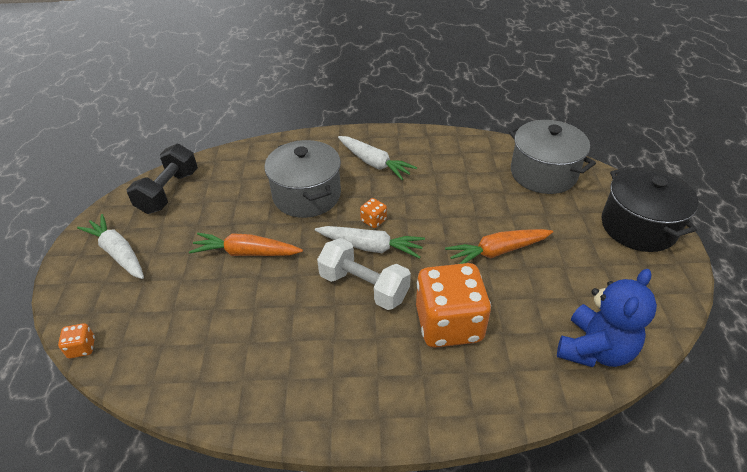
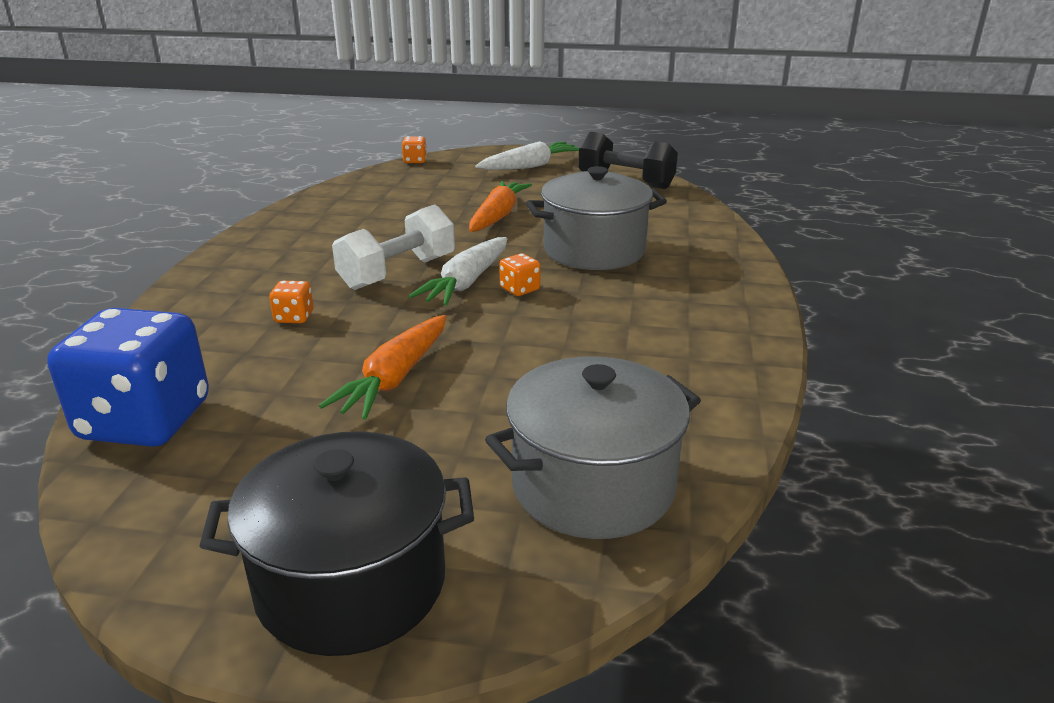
camera: 100 degrees right, 15 degrees down
(374, 163) = (665, 302): white carrot -> none
(448, 324) = (294, 317): orange dice -> orange dice, size x0.40
(497, 251) = (395, 378): orange carrot -> orange carrot turned 150 degrees counterclockwise
(594, 349) = (145, 421): blue teddy bear -> blue dice

